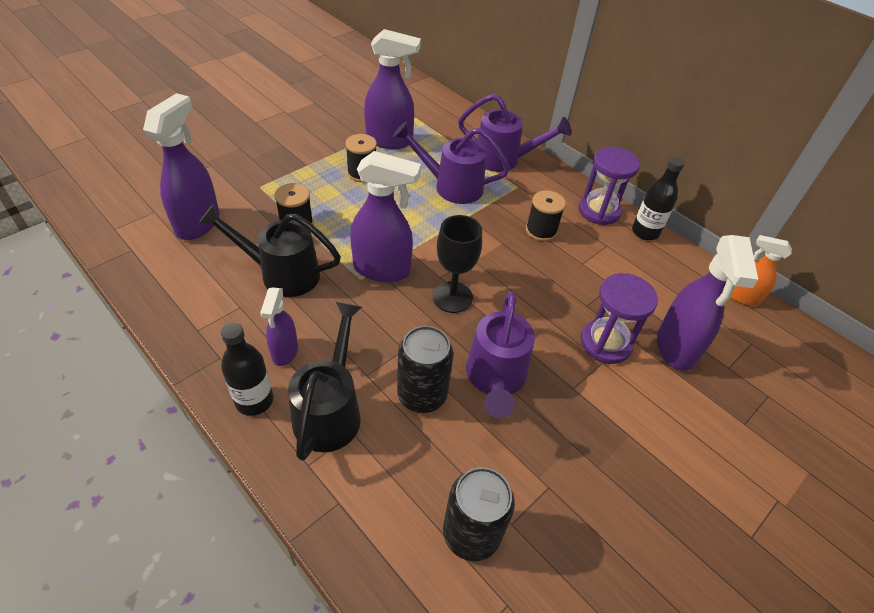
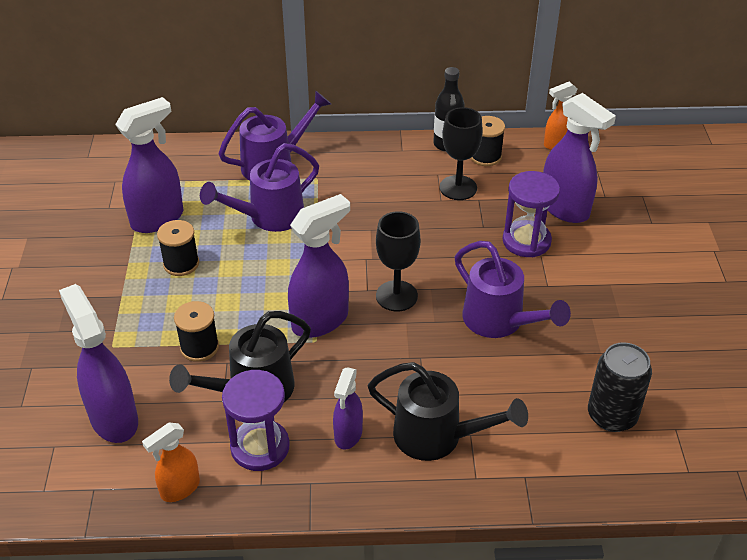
camera: 45 degrees left, 5 degrees down
(161, 290) = (179, 489): none -> orange spray bottle
(254, 400) = (381, 481): black bottle -> none
(284, 352) = (348, 435): purple spray bottle -> purple spray bottle turned 60 degrees clockwise
(330, 410) = (437, 437): black watering can -> black watering can turned 150 degrees clockwise
(422, 395) = (474, 373): black can -> none
(541, 230) = (382, 198): black spool -> black spool (485, 156)
(599, 211) = (398, 152): purple hourglass -> purple hourglass (260, 447)
(608, 265) = (458, 188): none -> black goblet

